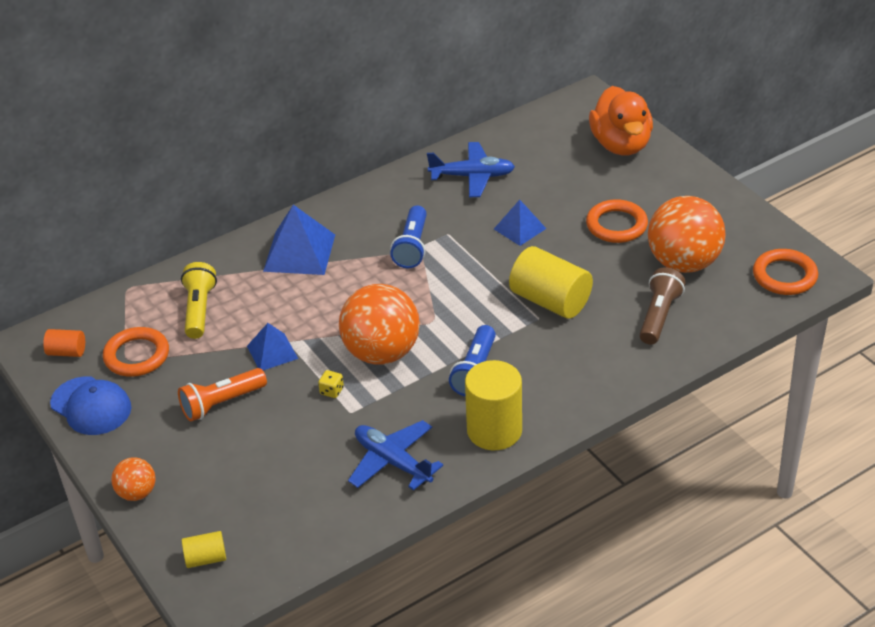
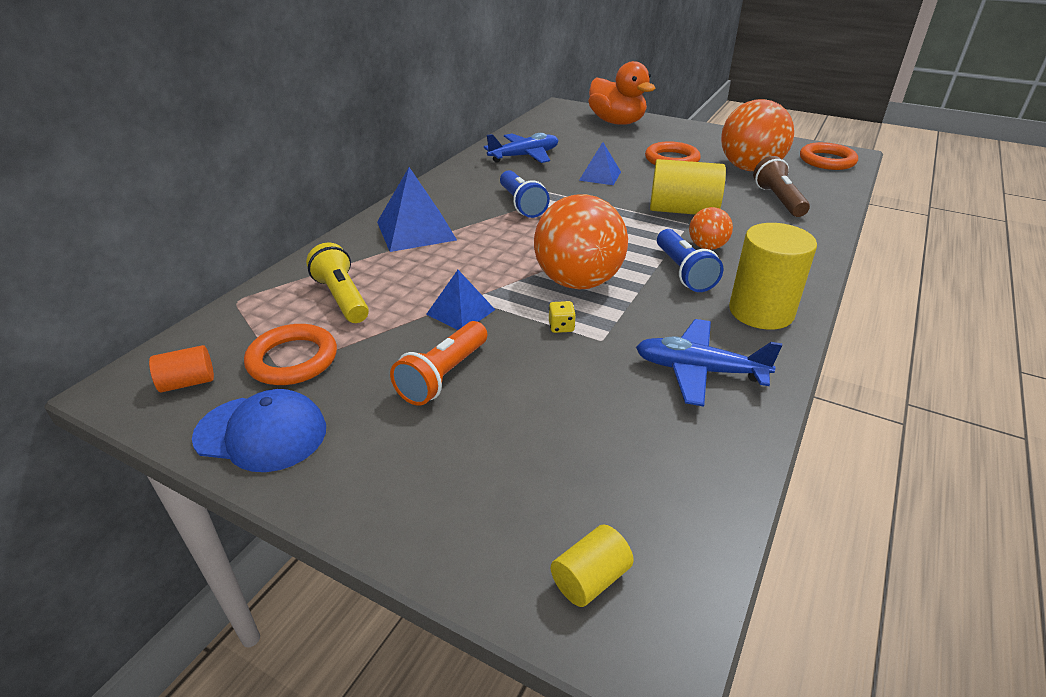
camera: 30 degrees left, 5 degrees down
(137, 493) = (408, 523): orange ball -> orange ball (707, 247)

